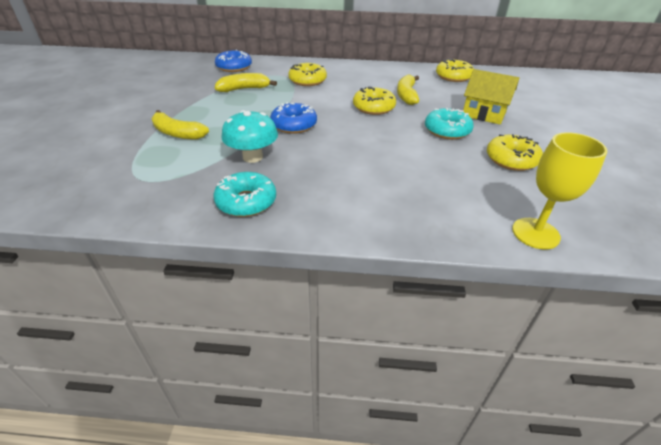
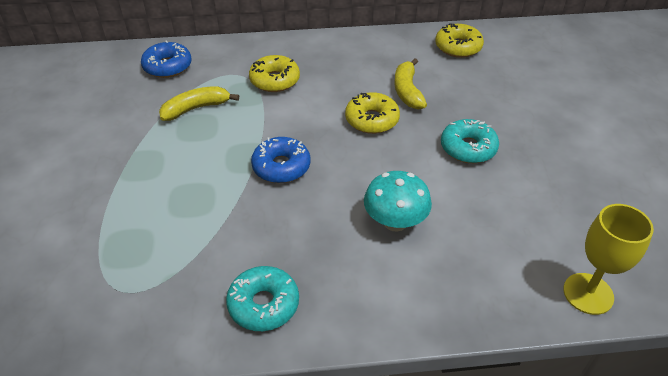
camera: 10 degrees left, 5 degrees up
(177, 133) = (138, 205): yellow banana -> none
(252, 157) = (247, 231): turquoise mushroom -> turquoise mushroom (395, 222)
(484, 113) = (506, 111): yellow house -> none
(511, 160) = (548, 186): yellow donut -> none

